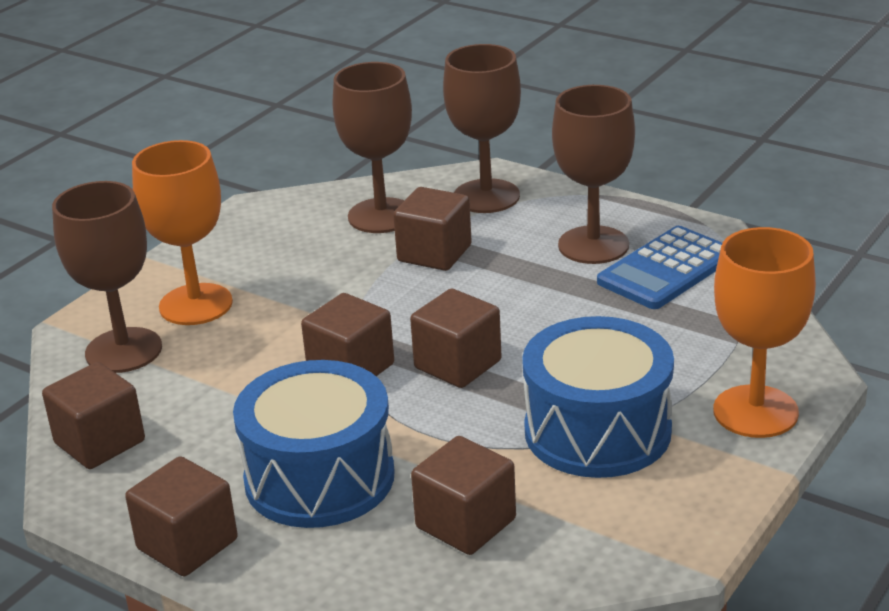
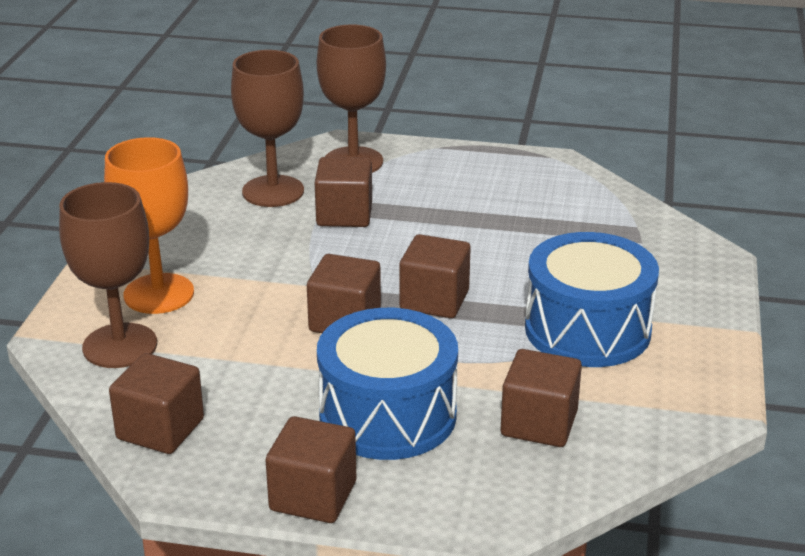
camera: 25 degrees left, 0 degrees up
(593, 245) = (473, 187): brown goblet -> none
(666, 269) = (545, 196): blue calculator -> none
(755, 412) = (695, 291): orange goblet -> none

